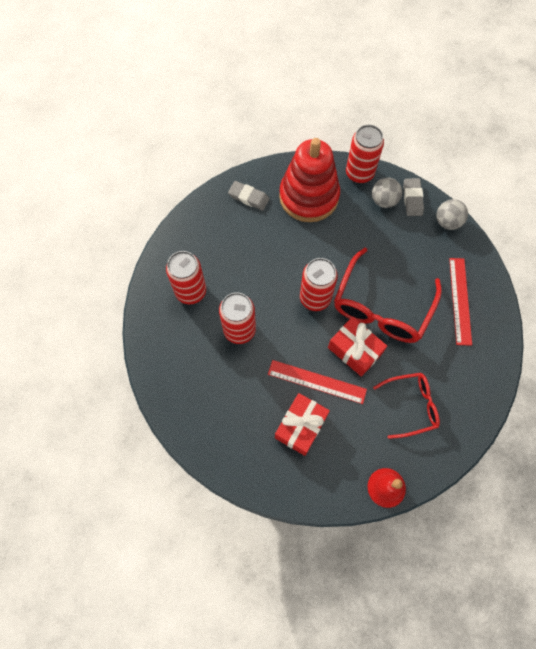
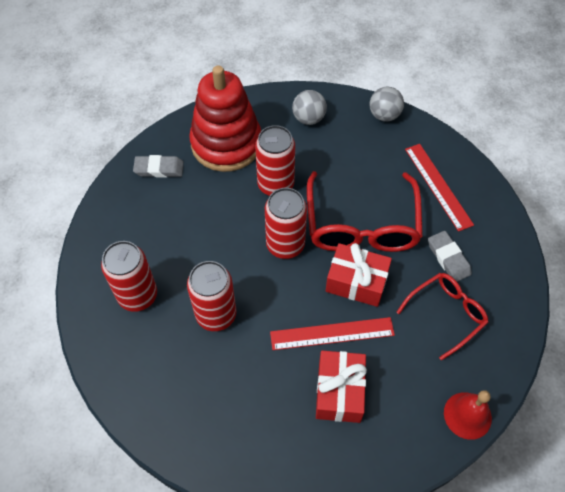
camera: 25 degrees left, 10 degrees down
(359, 173) = (269, 101): red can -> red can (275, 185)
(412, 199) = (337, 106): grey eraser -> grey eraser (448, 258)

